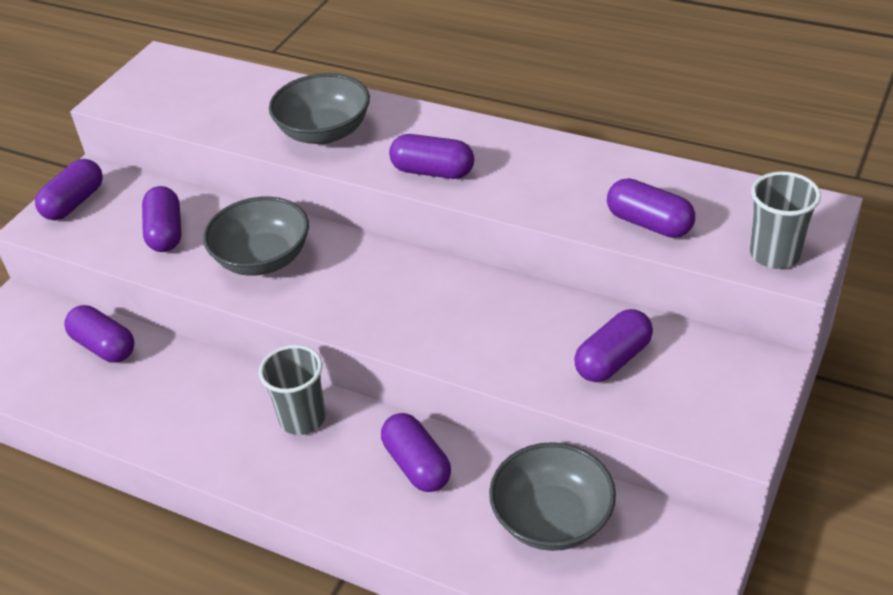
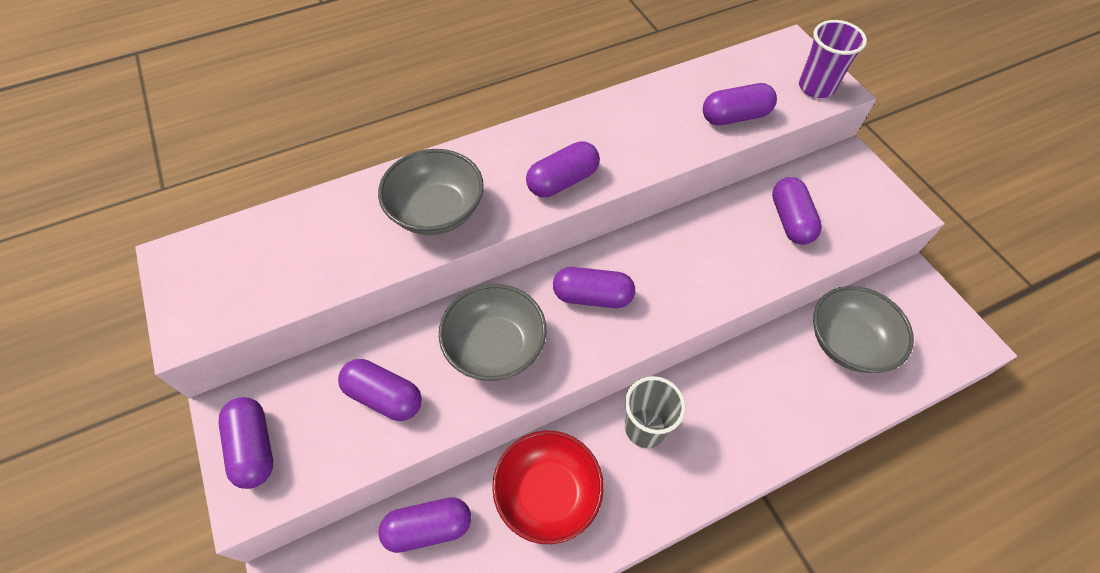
camera: 55 degrees left, 15 degrees up
(187, 394) = (548, 494): none -> red bowl
(417, 465) = (747, 385): purple capsule -> purple capsule (592, 296)
(774, 254) = (816, 87): grey cup -> purple cup

